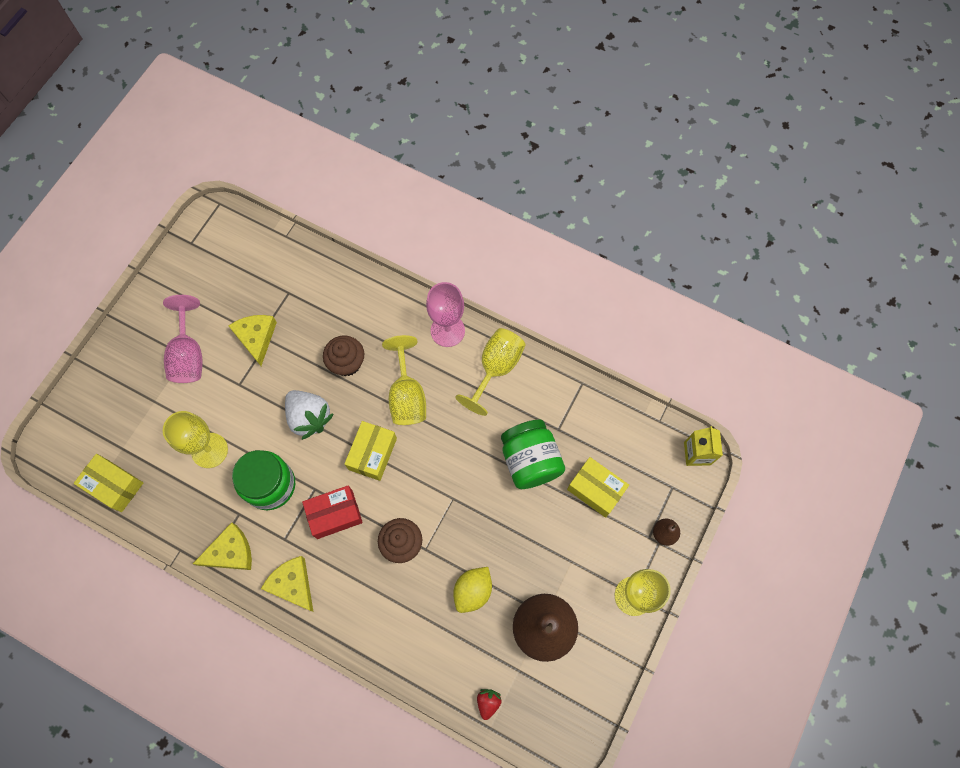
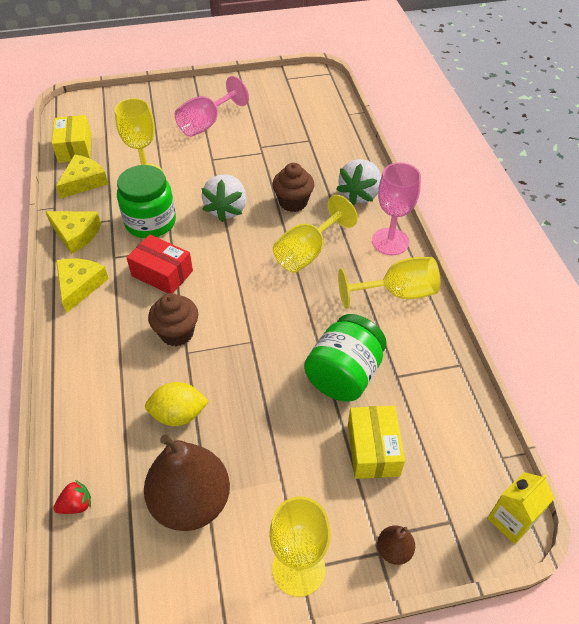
camera: 50 degrees right, 20 degrees down
(256, 338) = (256, 146): yellow cheese -> yellow cheese (84, 181)
(372, 454) = (236, 263): yellow box -> none
(383, 309) = (360, 194): none -> white strawberry

